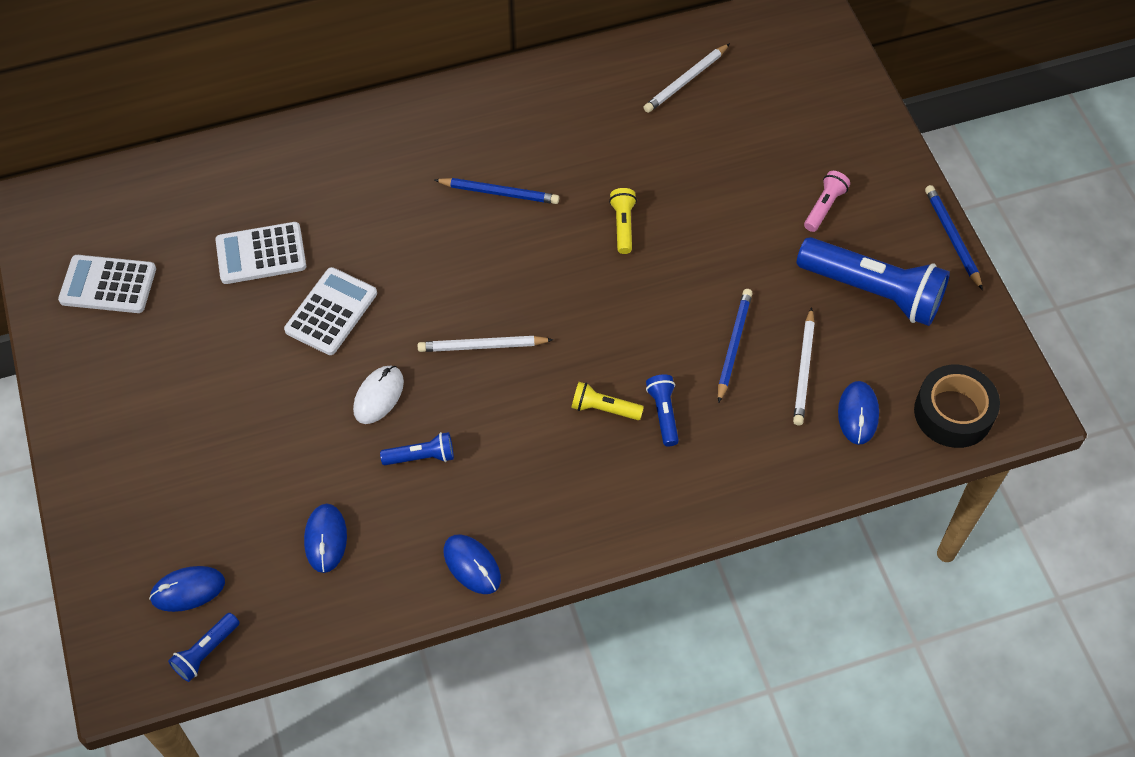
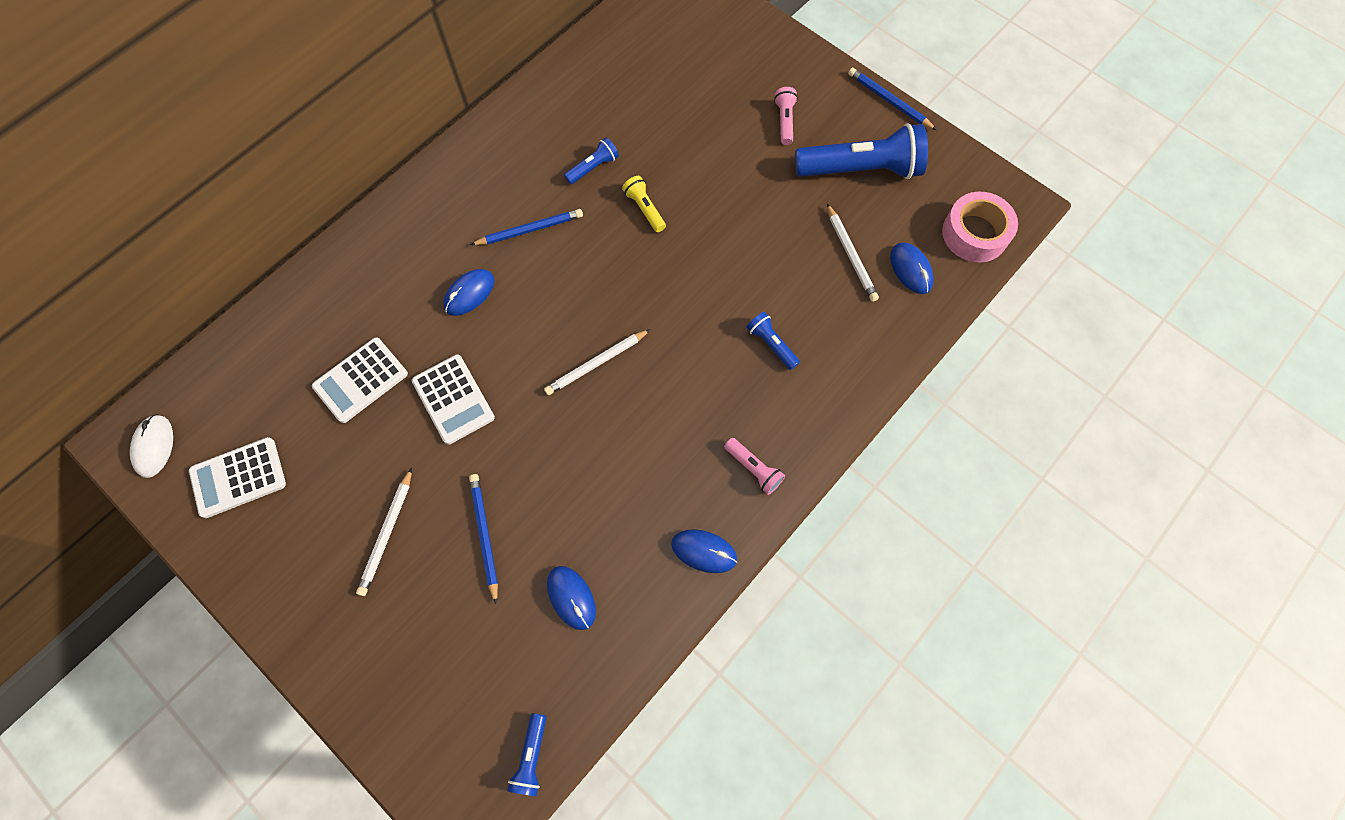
camera: 30 degrees left, 10 degrees up
(188, 590) = (481, 711): blue mouse -> blue mouse (469, 293)
(331, 312) = (453, 399): white calculator -> white calculator turned 150 degrees clockwise
(378, 396) = (538, 450): white mouse -> white mouse (154, 446)
(421, 457) = (606, 483): blue flashlight -> blue flashlight (593, 167)
(568, 518) = (753, 469): none -> pink flashlight
(604, 408) = (724, 364): yellow flashlight -> none
(686, 80) = (619, 70): white pencil -> white pencil (387, 533)
(733, 345) = (788, 262): blue pencil -> blue pencil (484, 535)
(953, 413) = (975, 233): black tape -> pink tape

